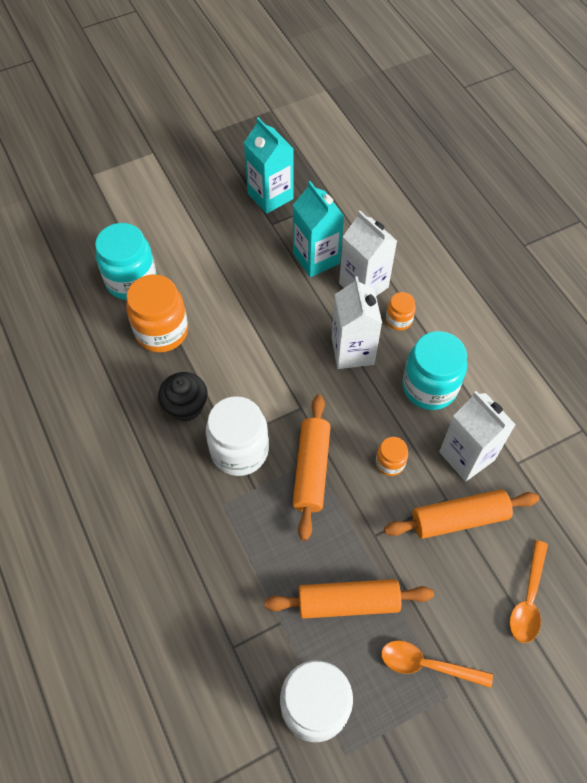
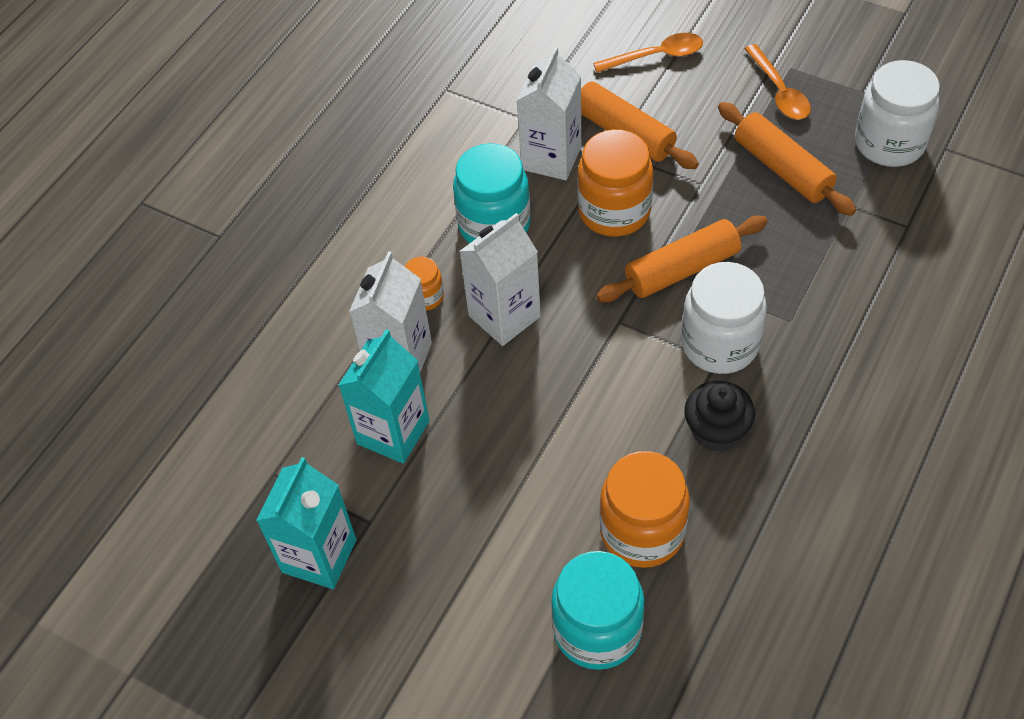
camera: 120 degrees left, 5 degrees down
(390, 463) = (614, 211): orange jar -> orange jar, size x1.97

